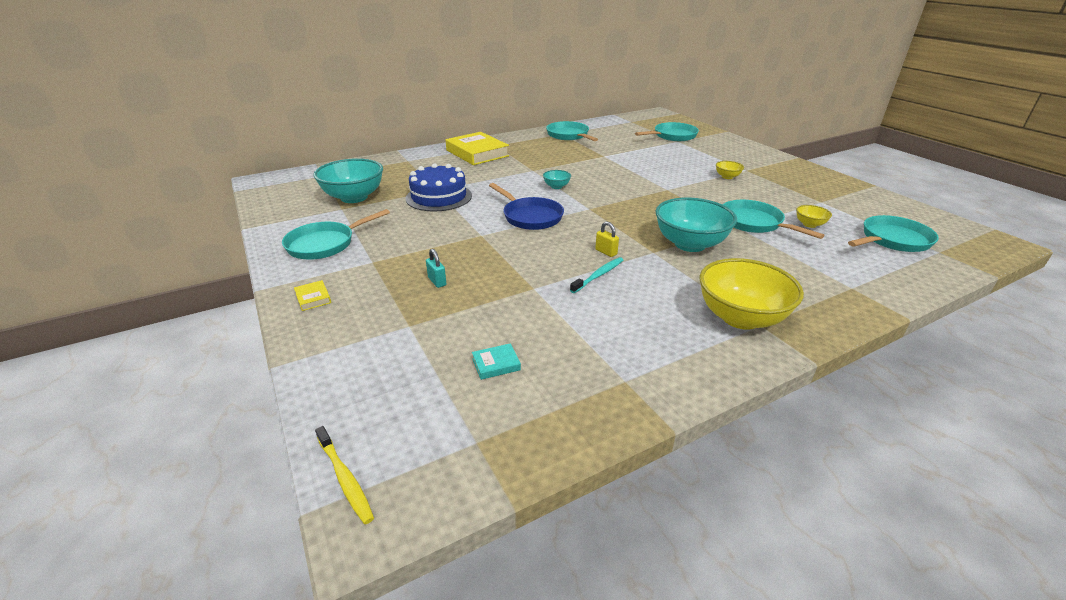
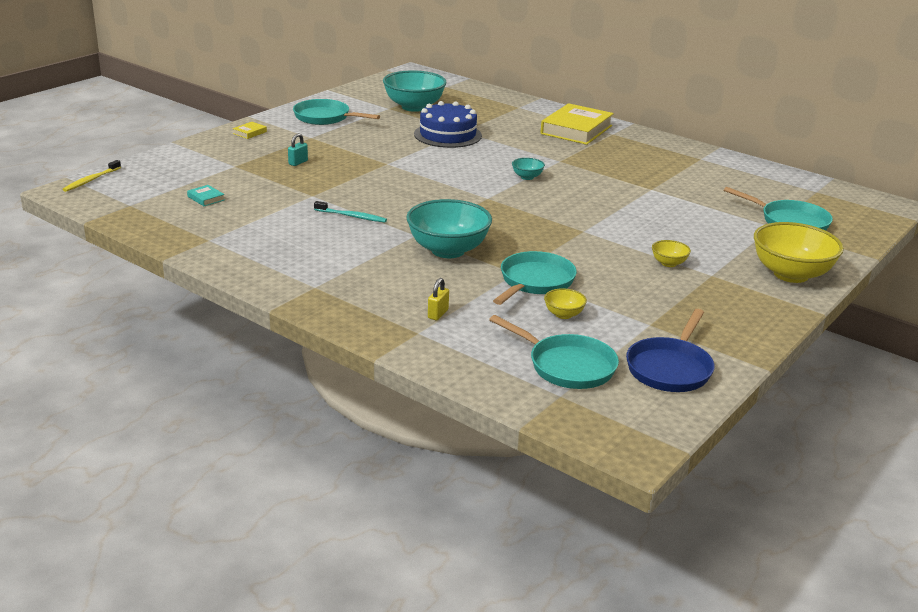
camera: 65 degrees right, 5 degrees down
(530, 217) = (442, 176): blue pan -> blue pan (670, 368)
(569, 135) = (699, 163): turquoise pan -> none
(606, 252) = (397, 215): yellow padlock -> yellow padlock (438, 314)
(740, 318) = (321, 278): yellow bowl -> yellow bowl (791, 274)

